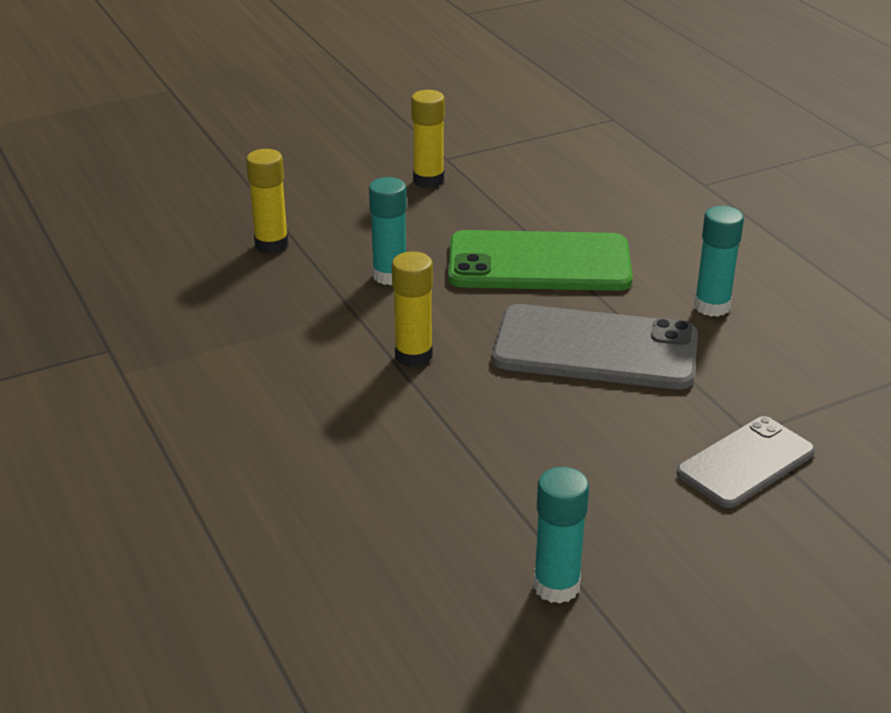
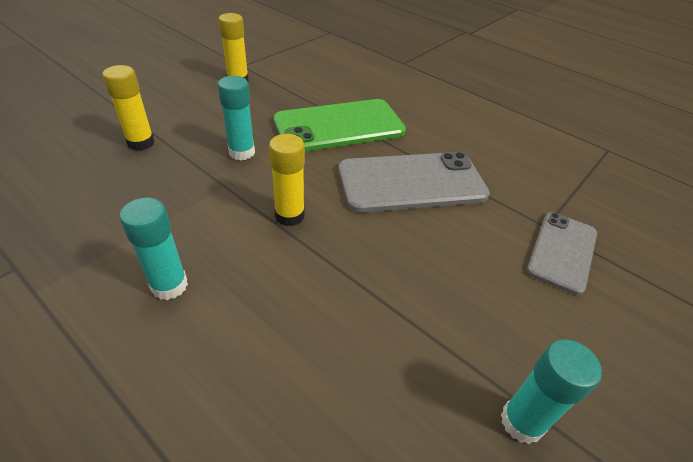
camera: 25 degrees left, 10 degrees up
(712, 306) = (460, 138): turquoise glue stick -> turquoise glue stick (169, 285)

